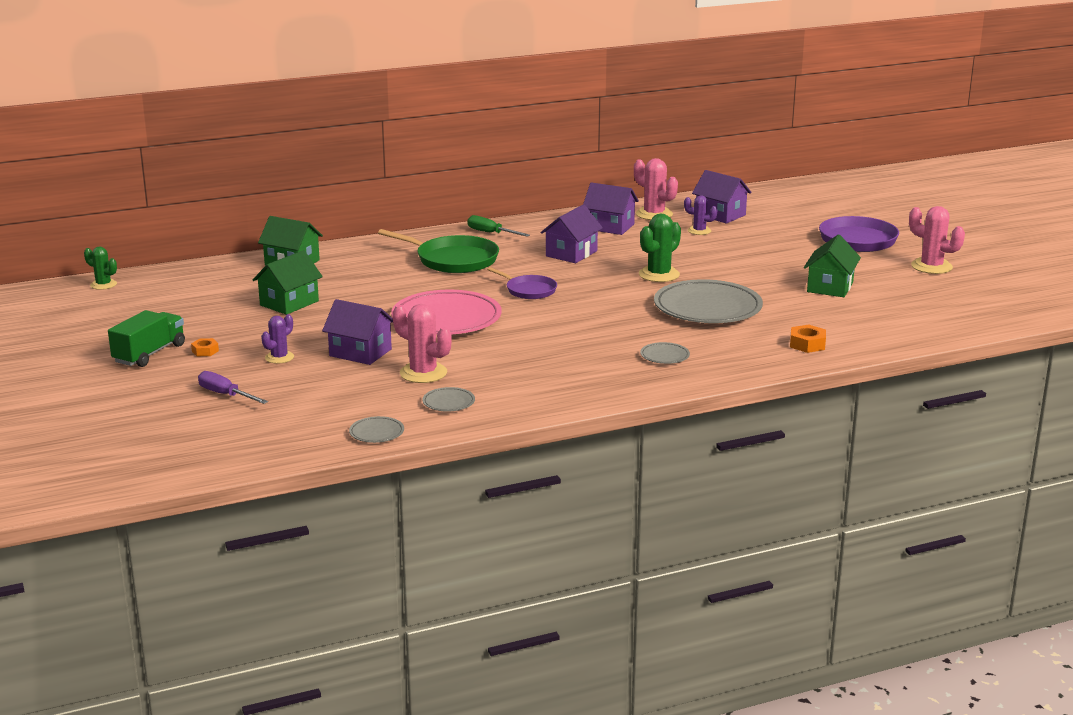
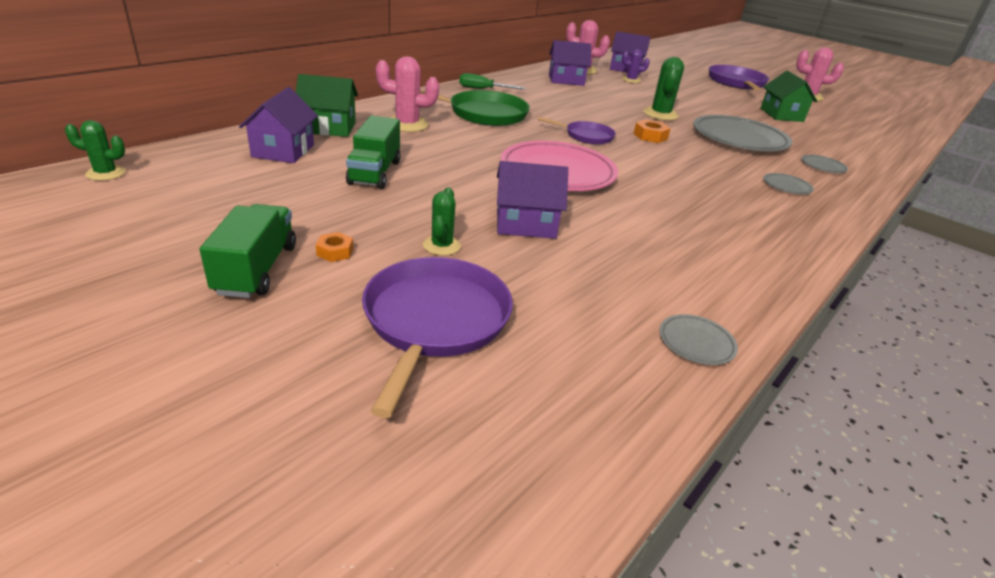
camera: 30 degrees left, 10 degrees up
(225, 395) = (435, 321): purple screwdriver -> purple pan
(279, 357) = (441, 246): purple cactus -> green cactus
(289, 303) = (375, 172): green house -> green truck
(423, 373) = (624, 240): pink cactus -> pink cactus (407, 124)
(448, 402) = (703, 275): grey plate -> grey plate (822, 166)
(571, 253) = (571, 102): purple house -> purple house (283, 151)
(807, 344) = (854, 162): orange nut -> orange nut (650, 136)

